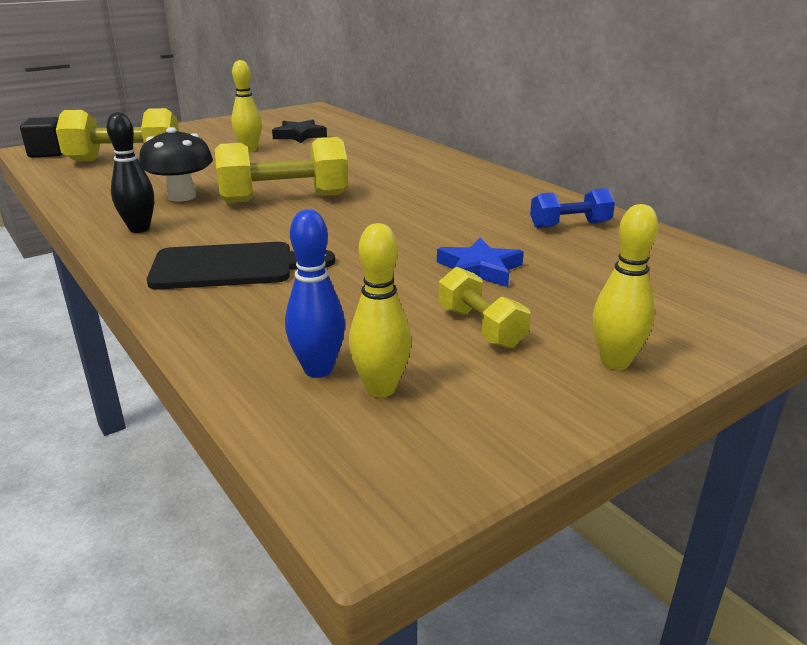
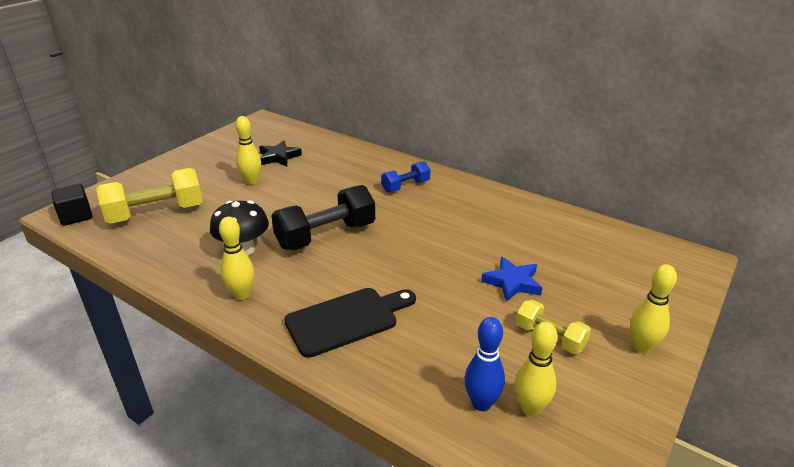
camera: 20 degrees left, 5 degrees up
(139, 229) = (242, 295): black bowling pin -> yellow bowling pin
(284, 198) = (326, 236): yellow dumbbell -> black dumbbell
(570, 225) = (538, 225): blue dumbbell -> blue dumbbell (405, 186)

